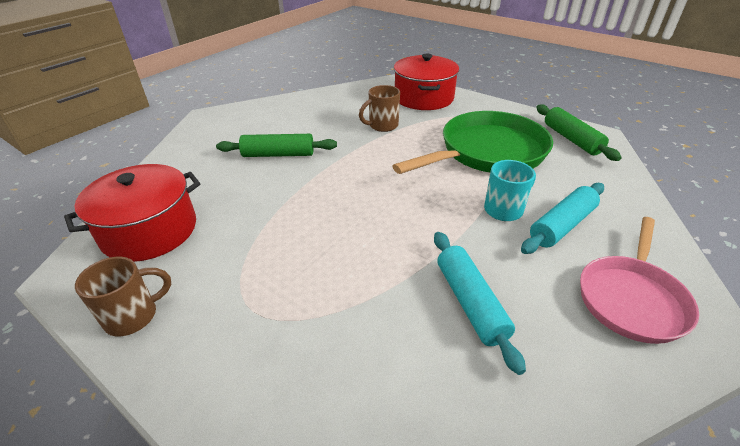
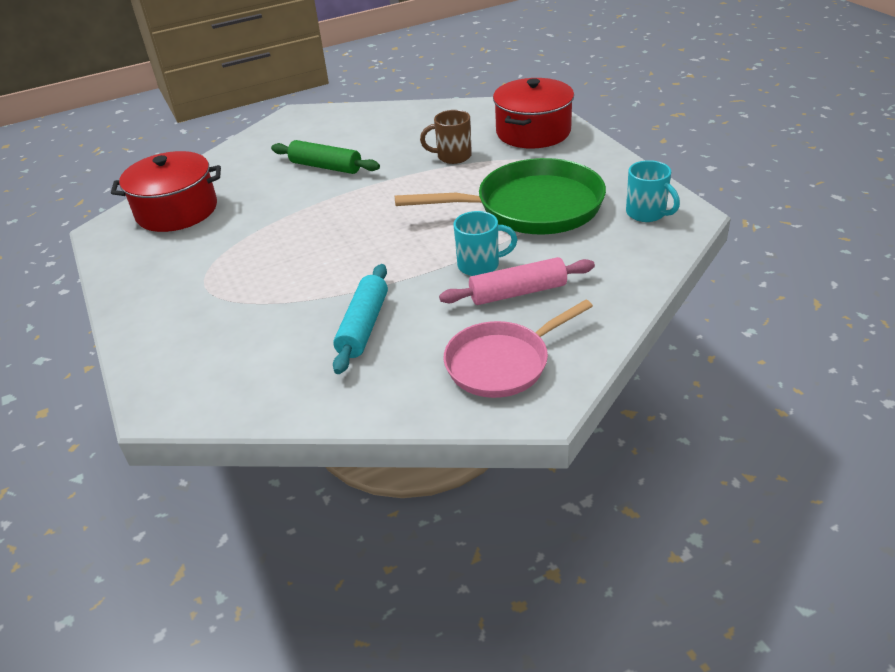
camera: 30 degrees right, 0 degrees up
(133, 316) = (128, 267): brown mug -> none
(561, 225) = (518, 292): turquoise rolling pin -> pink rolling pin
(571, 139) = (647, 213): green rolling pin -> turquoise mug

